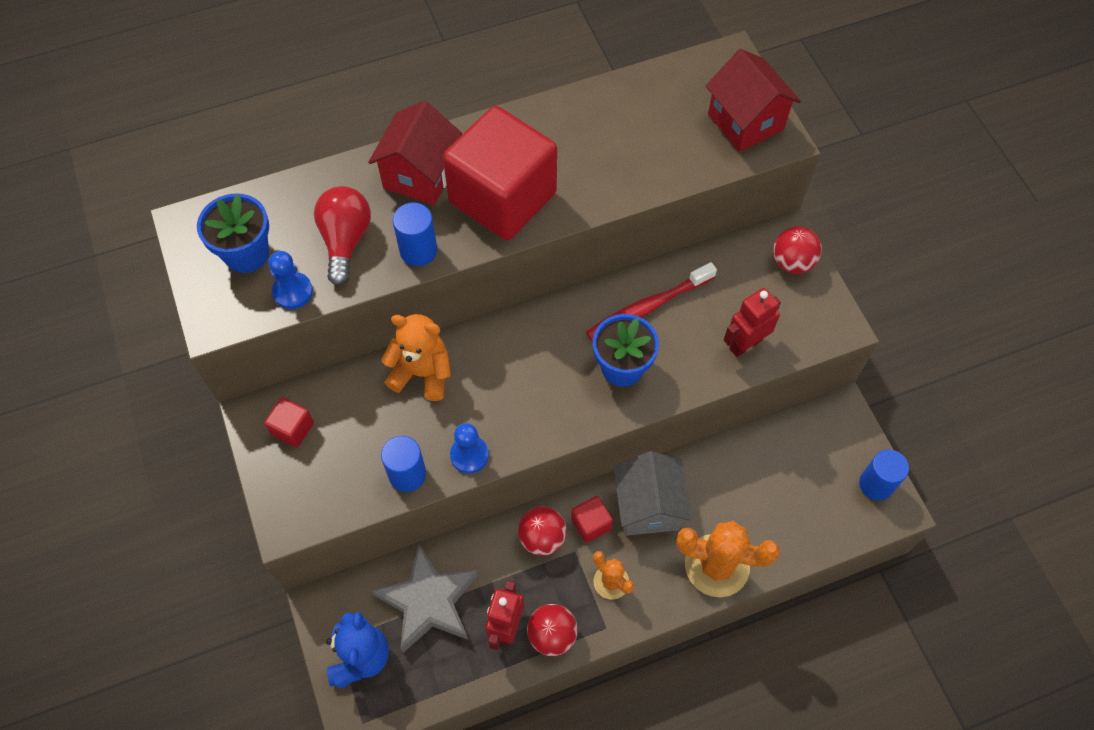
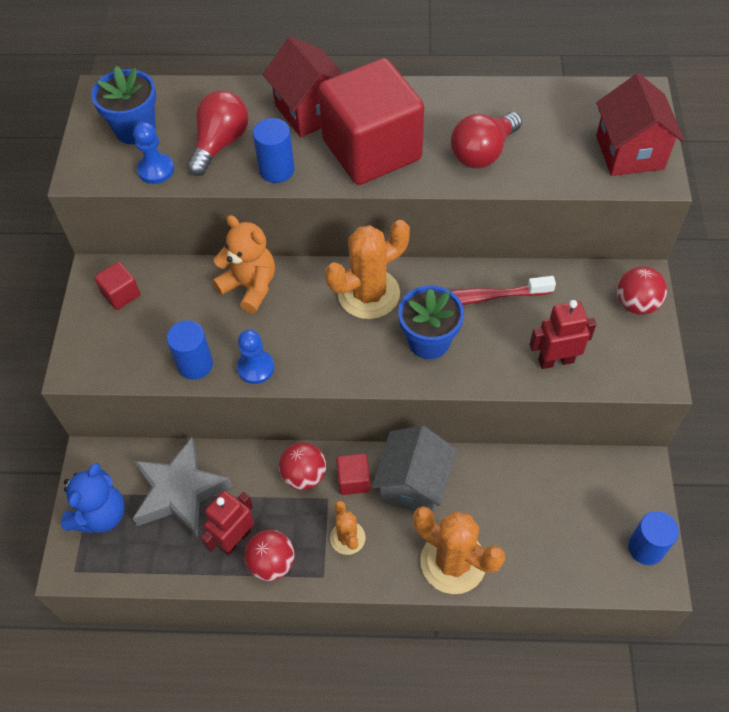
camera: 25 degrees right, 5 degrees down
(420, 175) = (310, 111): red house -> red house turned 75 degrees counterclockwise
(543, 339) = (368, 294): none -> orange cactus
(611, 166) = (483, 153): none -> red light bulb

